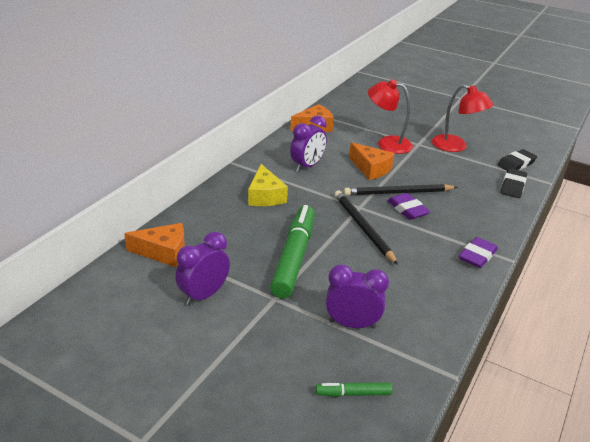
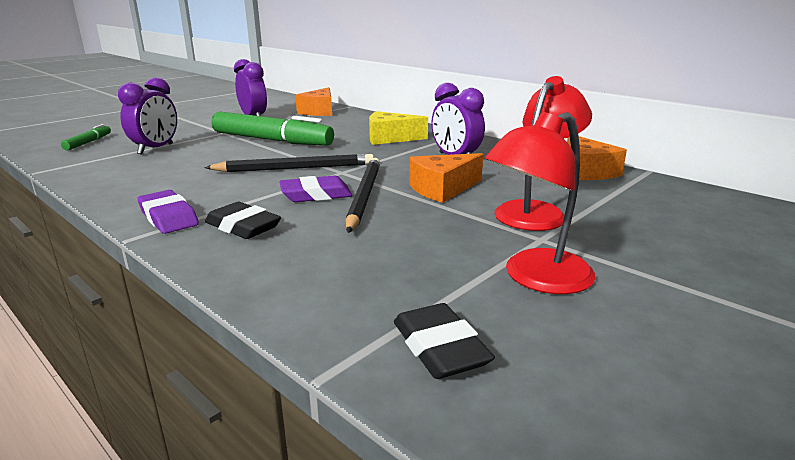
camera: 105 degrees right, 10 degrees down
(513, 186) = (332, 306): black eraser -> black eraser (243, 226)

